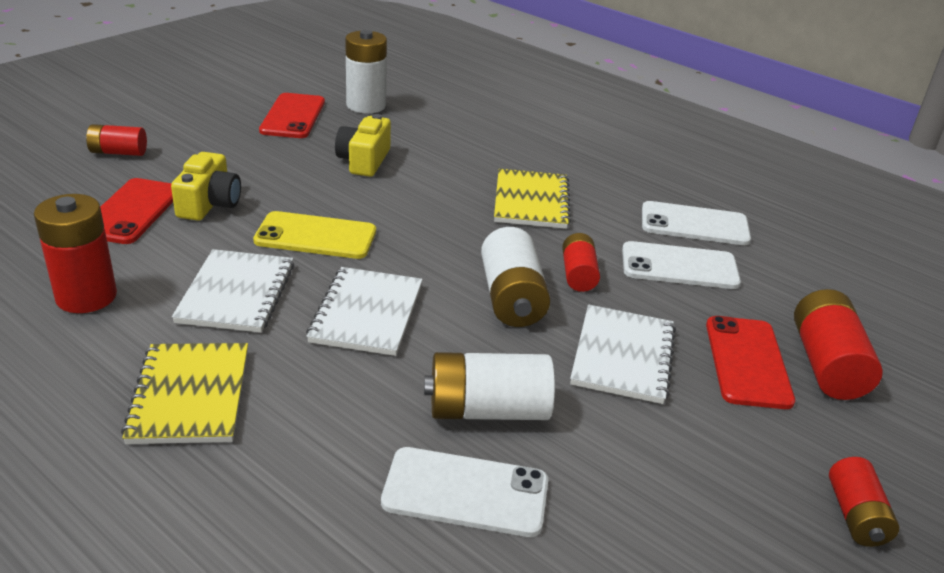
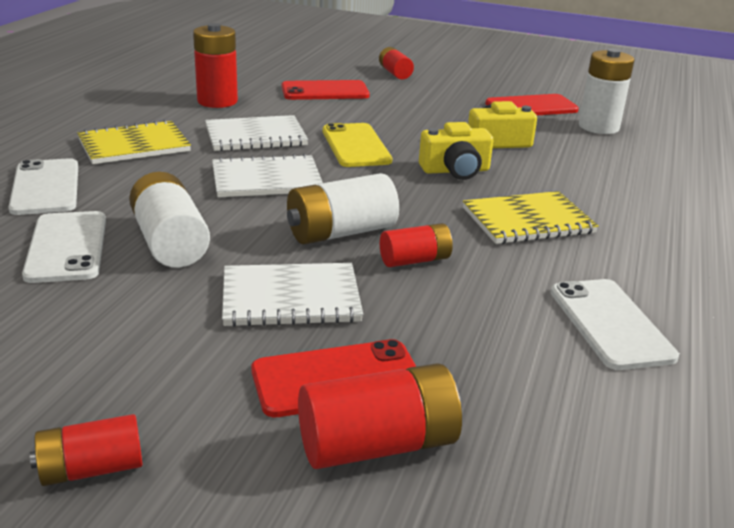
camera: 70 degrees right, 5 degrees down
(209, 203) = (361, 108): yellow camera -> yellow camera (455, 170)
(679, 266) = (497, 319): white phone -> white phone (46, 187)

